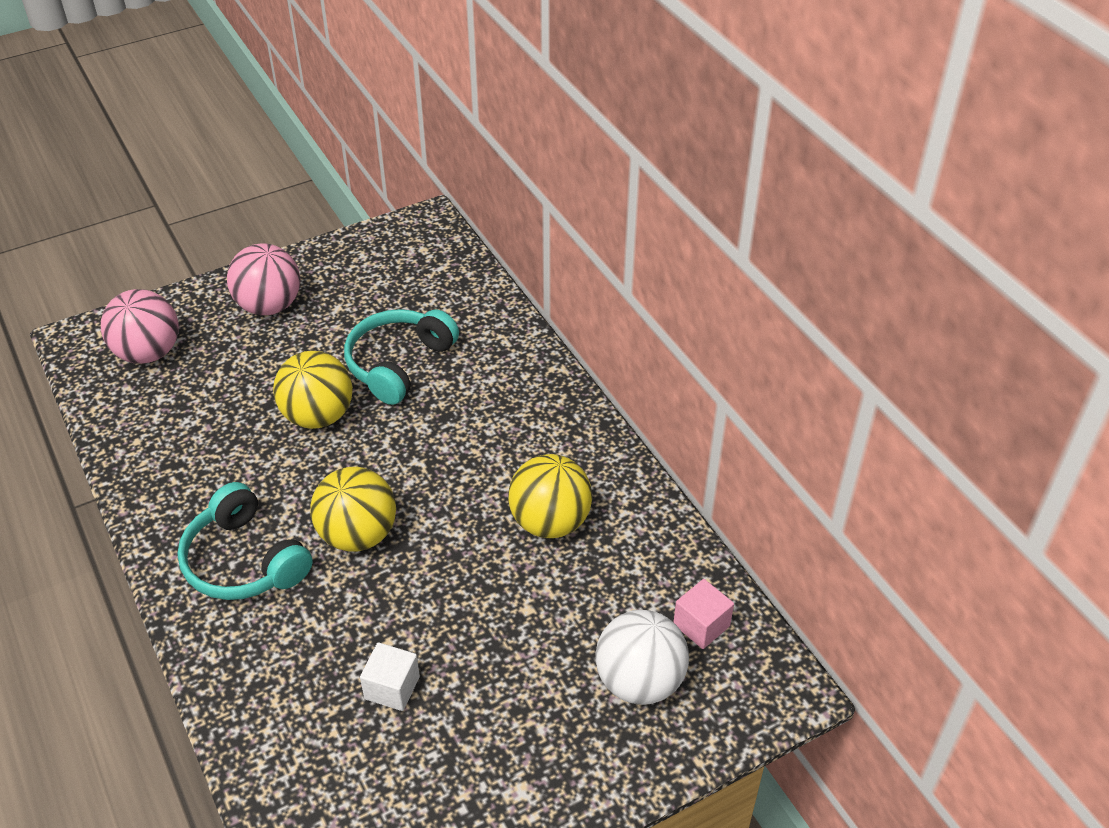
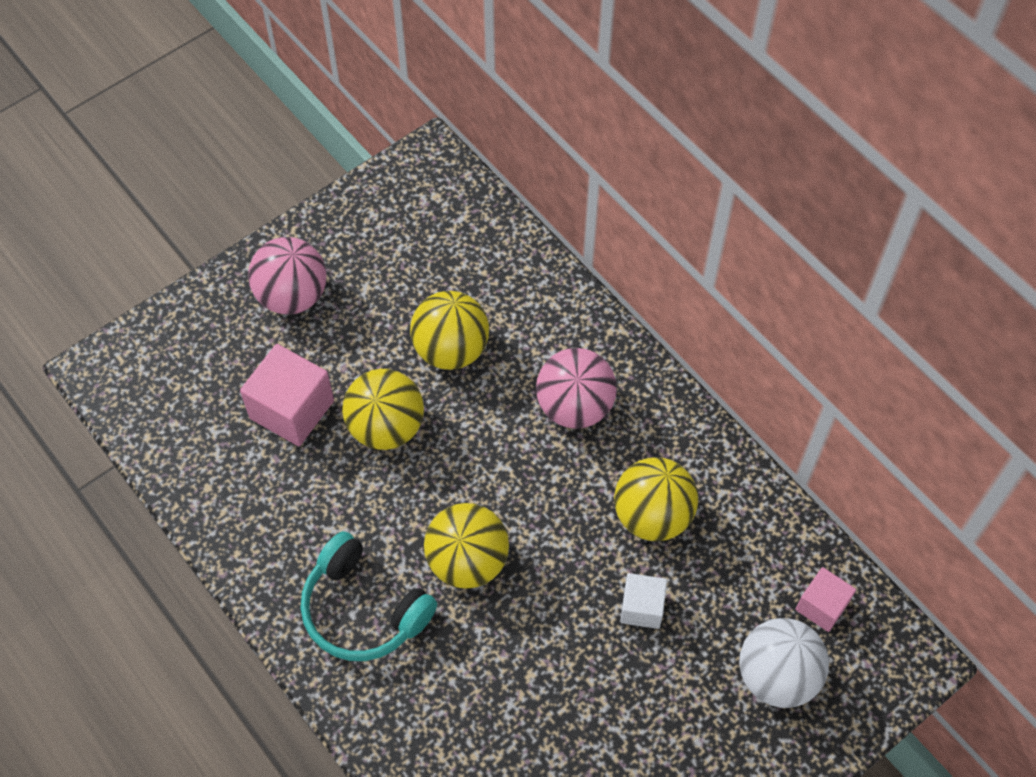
camera: 10 degrees left, 15 degrees up
(148, 353) = (182, 376): pink ball -> pink ball (574, 406)
(236, 391) = (292, 409): none -> pink cube
(392, 688) = (548, 723): white cube -> white cube (642, 607)
(399, 364) = (451, 349): turquoise headphones -> yellow ball

